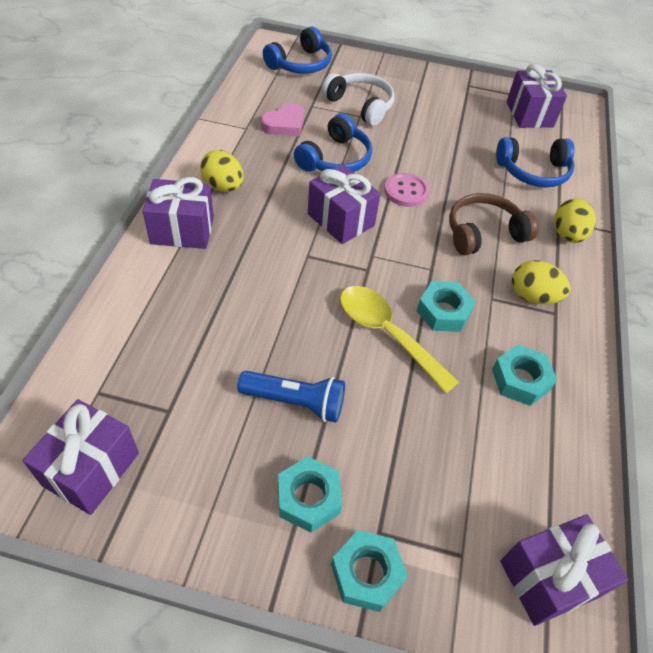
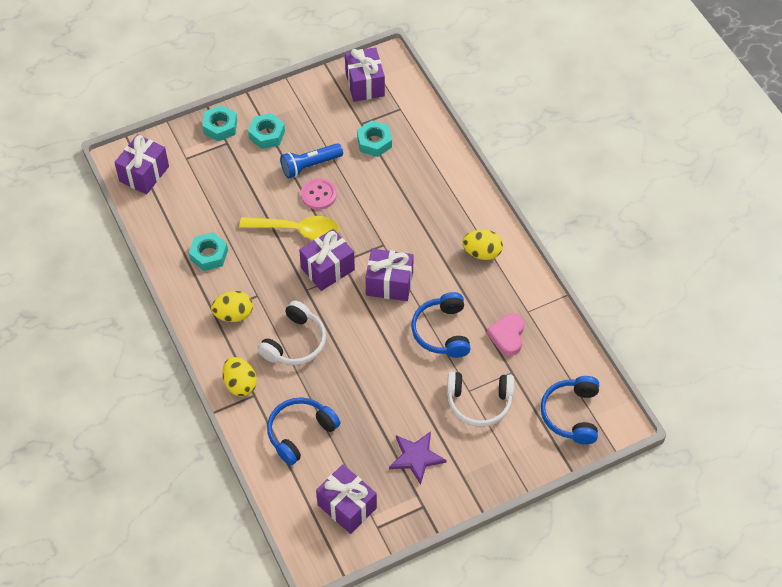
camera: 145 degrees right, 5 degrees up
(182, 230) = (467, 207): purple gift -> purple gift (327, 269)
(406, 191) = (371, 340): pink button -> pink button (318, 195)
(443, 312) = (277, 265): turquoise nut -> turquoise nut (374, 142)
(446, 107) = (416, 457): none -> purple star
(484, 233) = (295, 342): brown headphones -> white headphones

